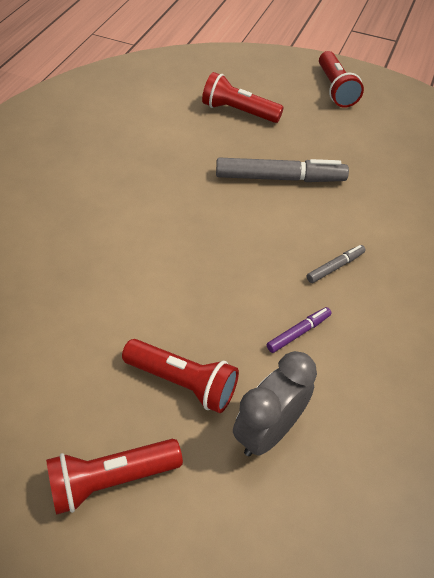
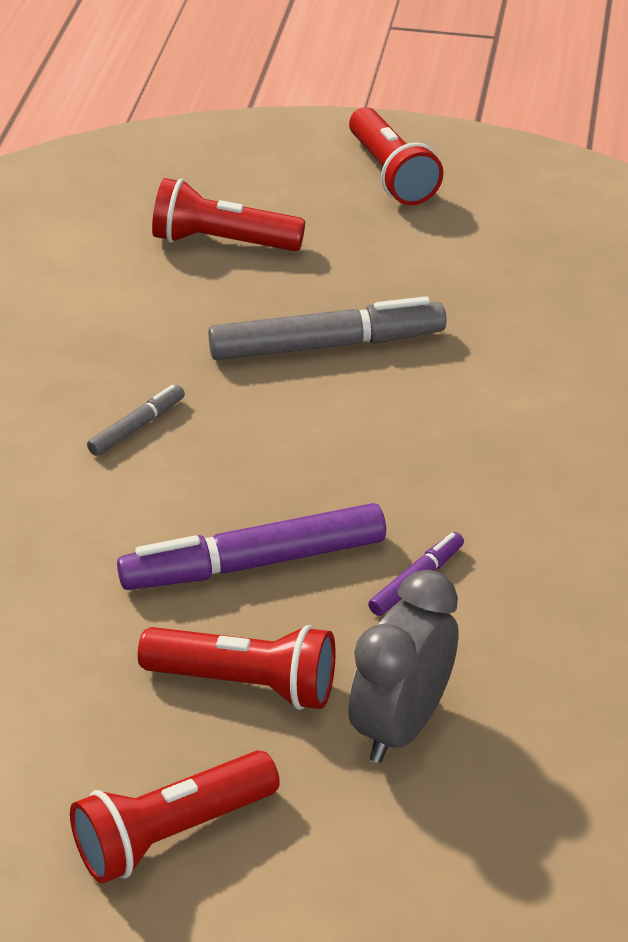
camera: 10 degrees left, 10 degrees down
(208, 303) = (254, 563): none -> purple marker
(335, 267) = (455, 472): grey marker -> grey marker (137, 427)

